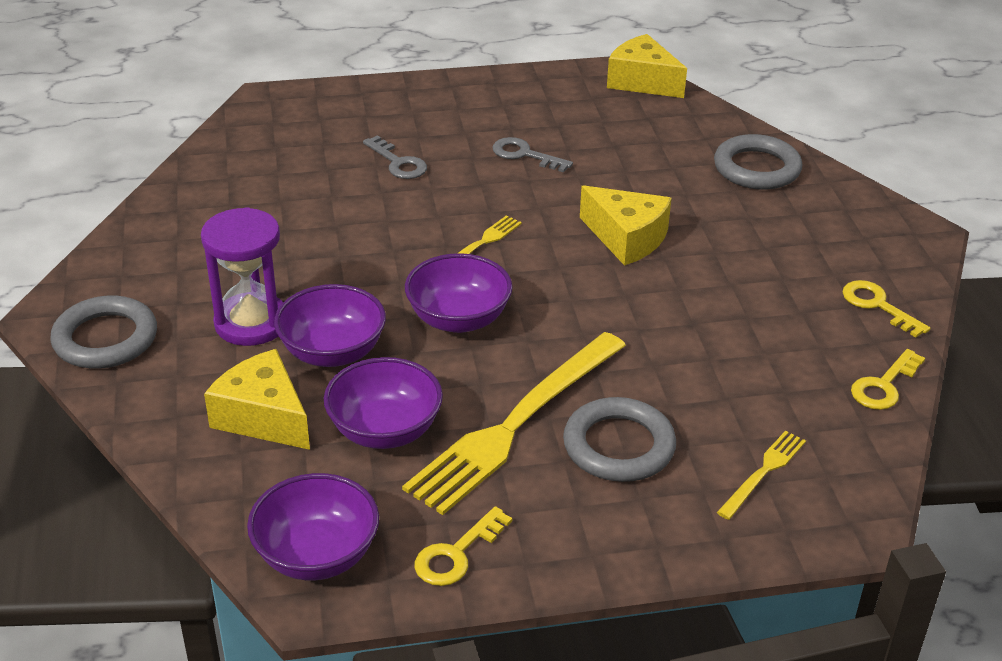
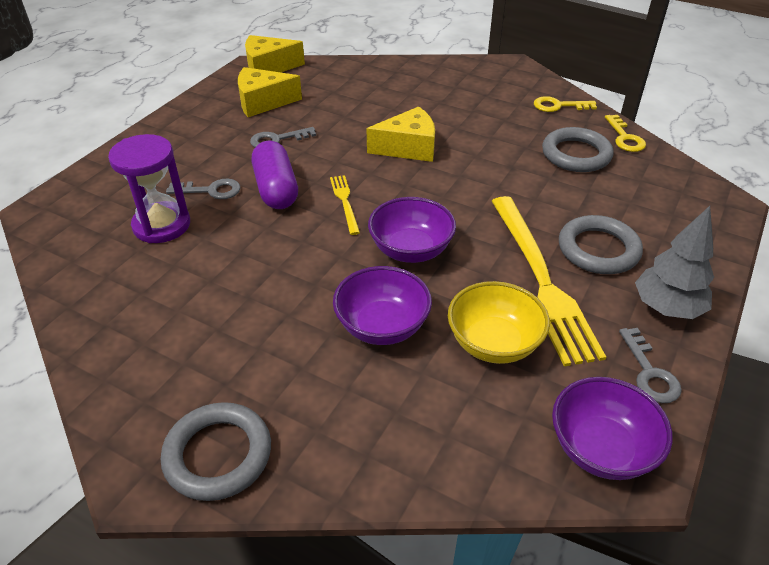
camera: 50 degrees left, 5 degrees up
(251, 323) = (300, 352): purple hourglass -> purple hourglass (162, 225)
(263, 417) = (419, 401): yellow cheese -> yellow cheese (263, 102)
(385, 430) = (494, 343): purple bowl -> yellow bowl
(447, 196) = (276, 189): none -> purple capsule
(456, 554) = (649, 373): yellow key -> grey key
(576, 534) = (667, 308): none -> grey tree
(756, 168) = (400, 77): grey ring -> grey ring (576, 154)
(763, 472) = (664, 211): yellow fork -> none

